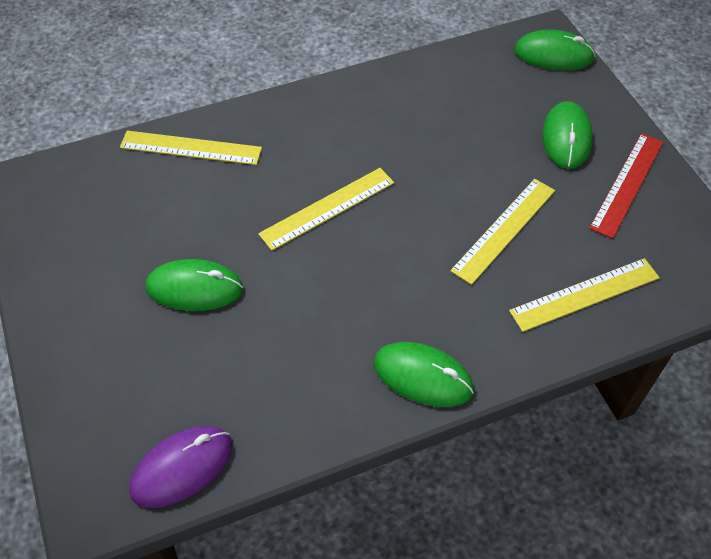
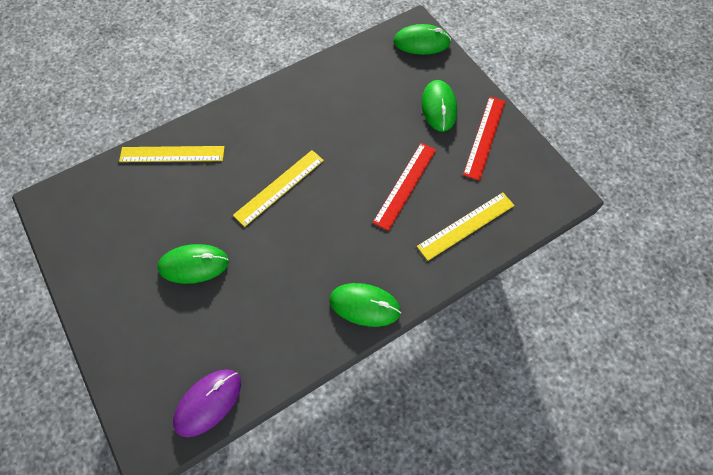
camera: 10 degrees left, 10 degrees up
(504, 230) = (405, 185): yellow ruler -> red ruler

